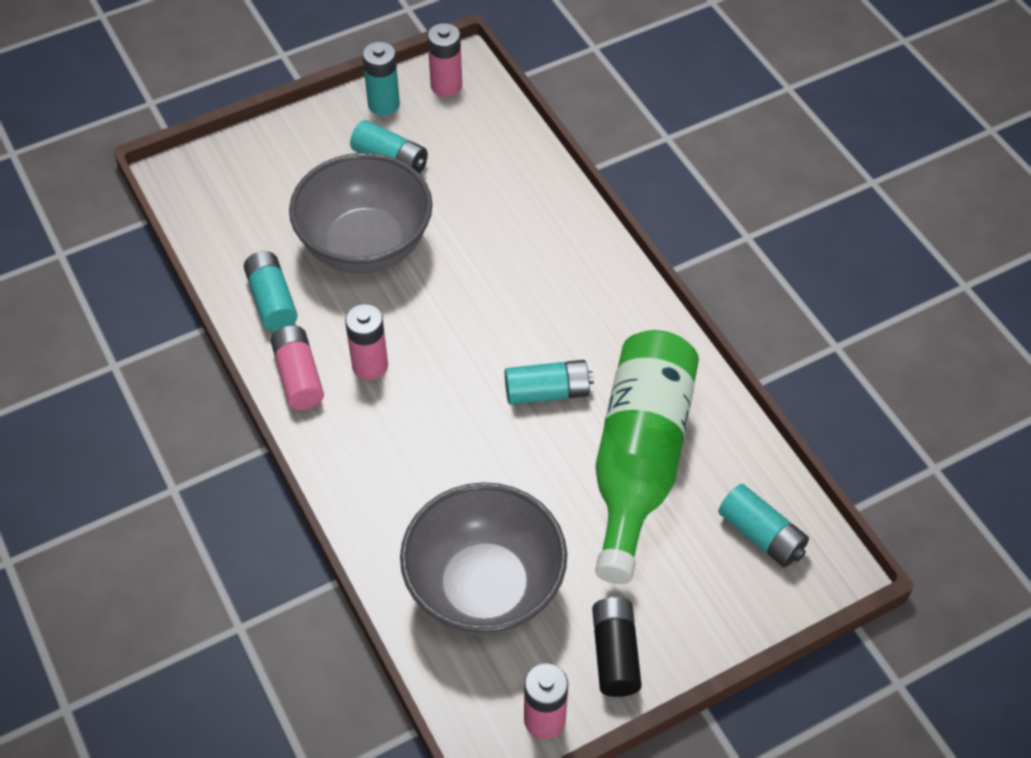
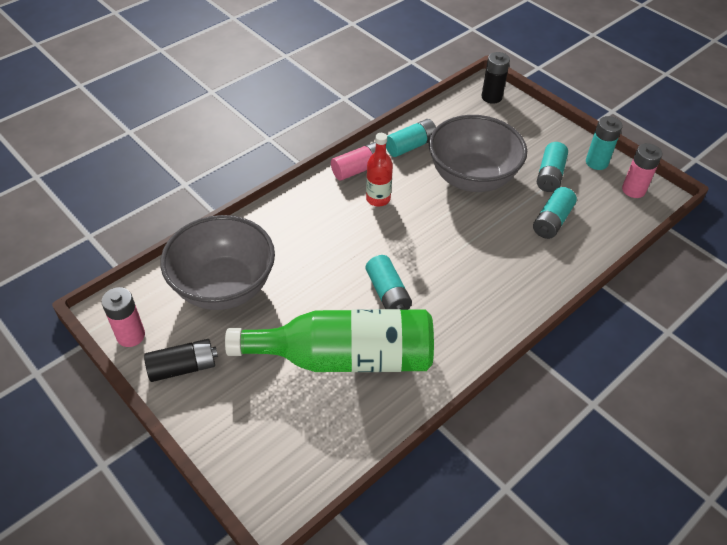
camera: 75 degrees right, 5 degrees down
(202, 175) = (491, 97): none -> black battery
(370, 365) = (378, 199): pink battery -> red bottle
(761, 535) = (298, 448): turquoise battery -> turquoise battery (552, 221)

